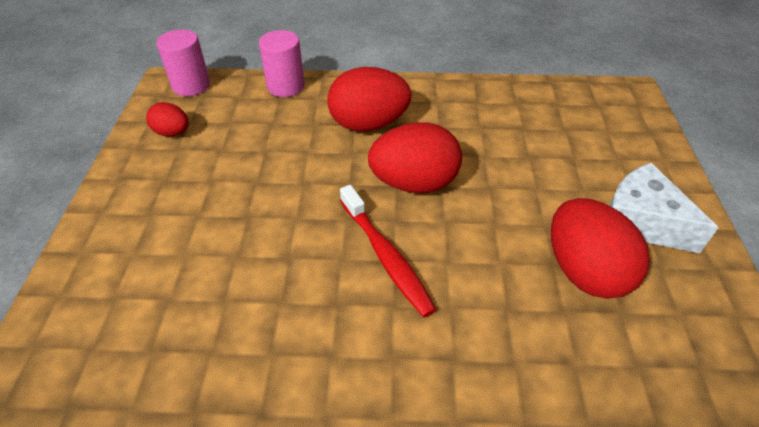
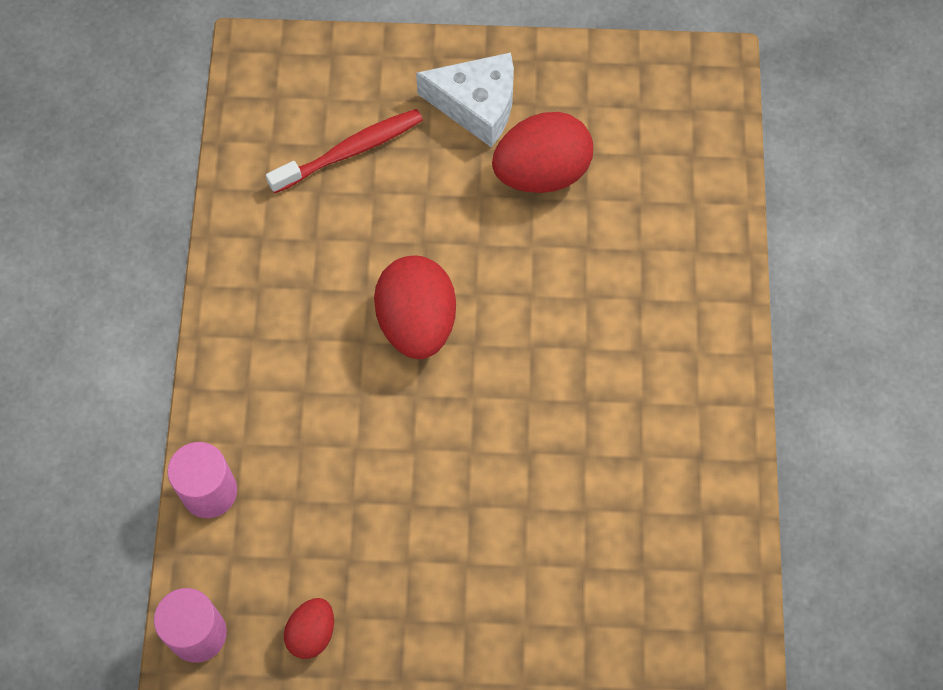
camera: 90 degrees left, 20 degrees up
(368, 124) = (304, 374): red egg -> none
(386, 256) = (526, 354): red toothbrush -> red toothbrush (350, 151)
(641, 221) = (476, 105): white cheese -> white cheese turned 120 degrees counterclockwise

